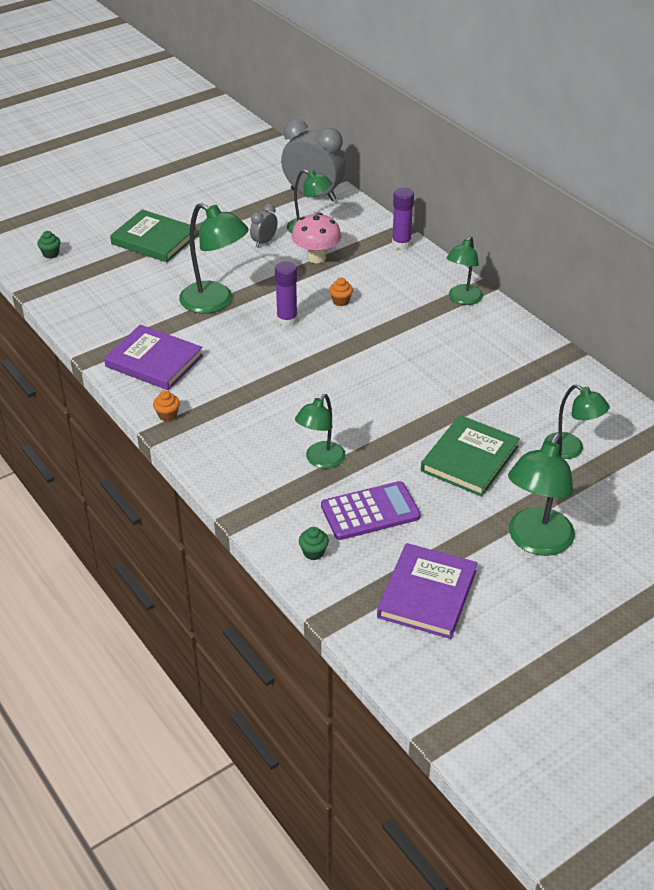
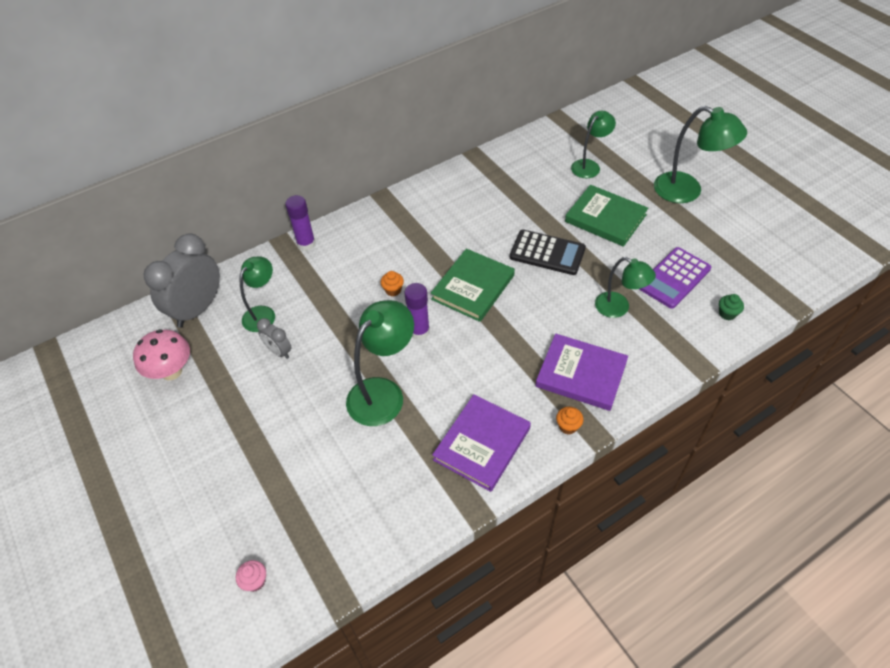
camera: 85 degrees left, 10 degrees up
(51, 254) = (255, 581): green cupcake -> pink cupcake
(154, 240) = (249, 459): green book -> green book (473, 287)
(316, 258) = (317, 308): pink mushroom -> pink mushroom (171, 371)
(370, 511) = (674, 278): purple calculator -> purple calculator turned 120 degrees counterclockwise
(404, 408) = (547, 253): none -> black calculator
(427, 594) = (752, 250): purple book -> purple book (581, 374)
(462, 299) = (399, 209): green lamp -> none

